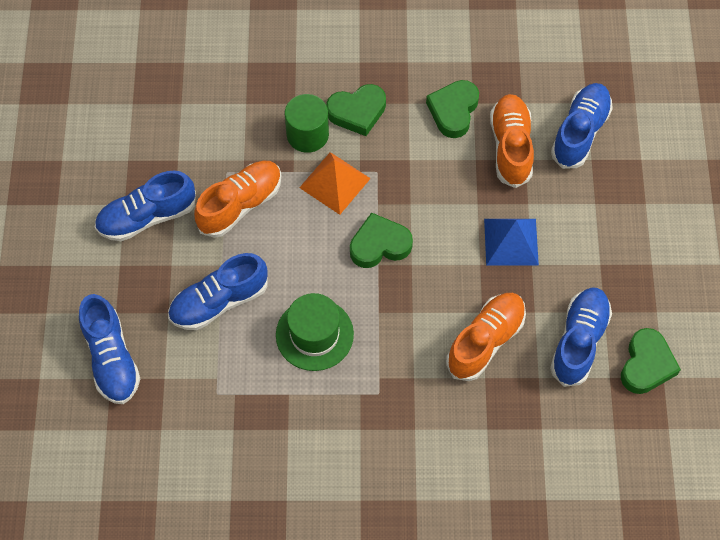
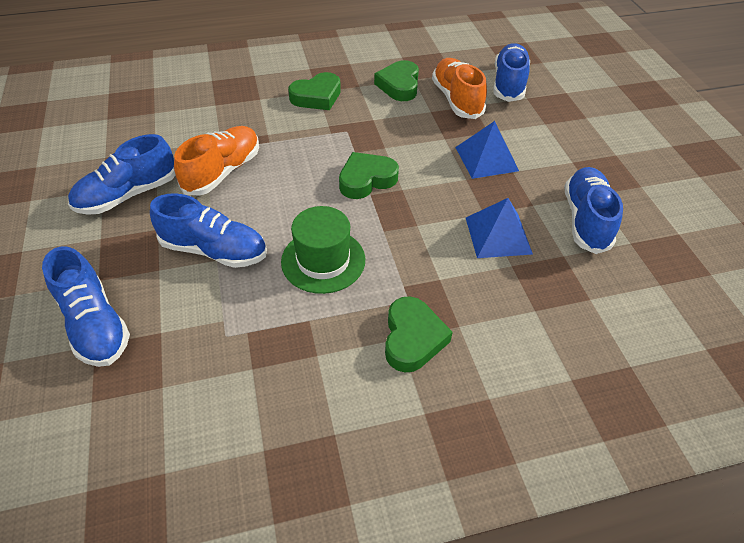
camera: 15 degrees left, 15 degrees down
(219, 301) = (214, 250): blue shoe -> blue shoe turned 120 degrees counterclockwise
(307, 134) = (276, 116): green cylinder -> none
(334, 182) = (310, 143): orange pyramid -> none
(485, 341) = (498, 235): orange shoe -> blue pyramid
(646, 365) = (658, 226): green heart -> green heart (412, 338)

